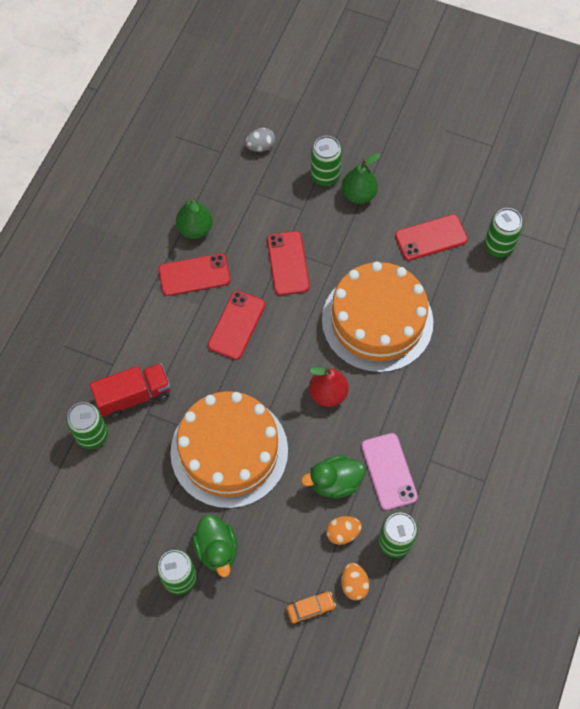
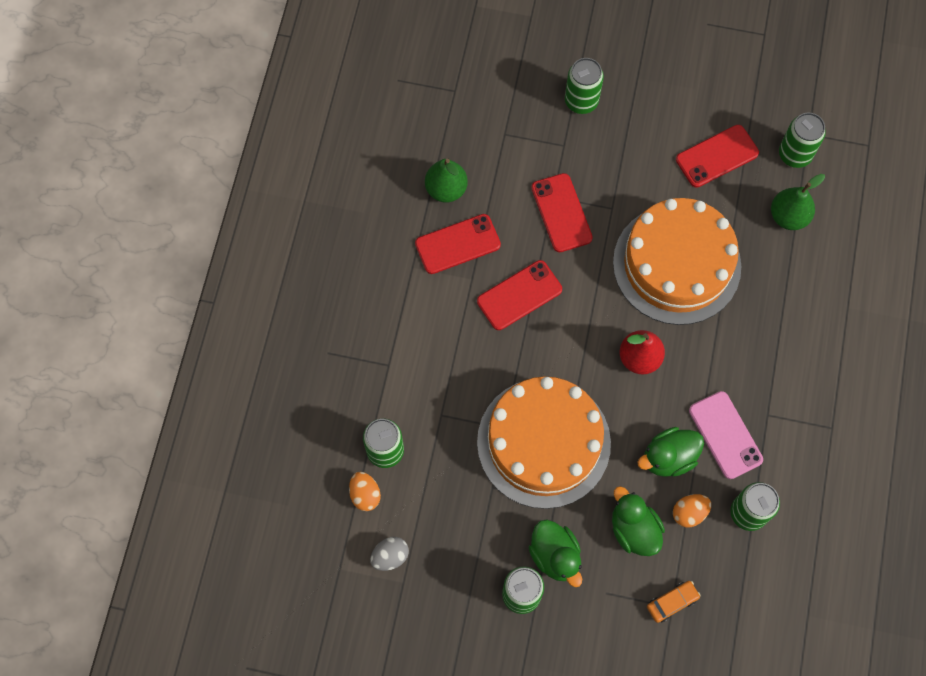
camera: 10 degrees left, 5 degrees up
(134, 396) = (422, 398): red truck -> none
(236, 325) = (519, 295): red phone -> red phone turned 45 degrees clockwise
(260, 146) = (499, 77): grey egg -> grey egg (390, 556)
(291, 539) = (634, 529): none -> green duck
(354, 584) = (713, 568): orange egg -> orange egg (365, 495)
(358, 195) = (624, 118): green pear -> green pear (788, 216)

